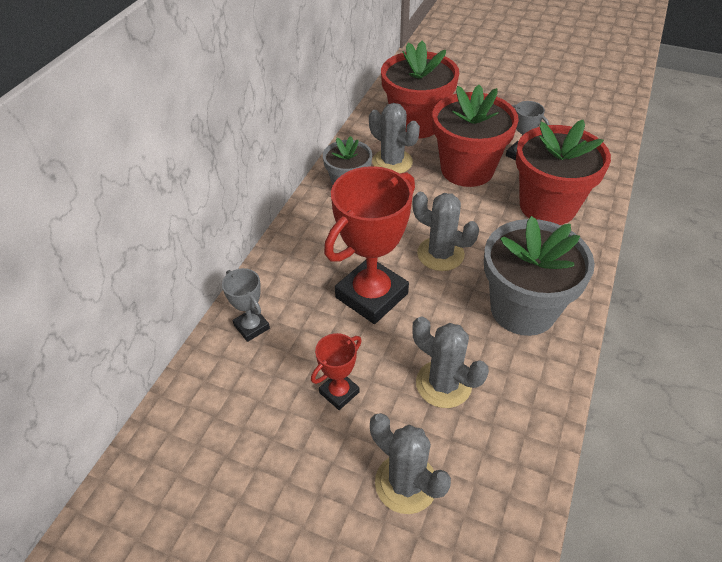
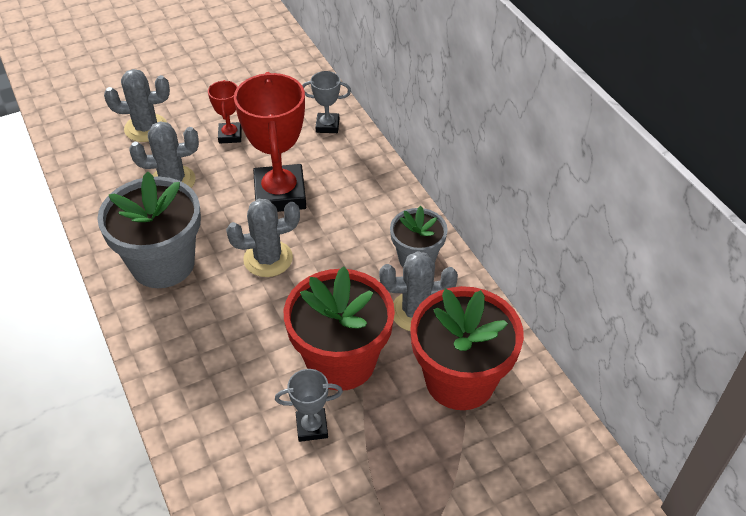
camera: 130 degrees right, 0 degrees up
(547, 206) = (224, 379): red flower pot -> none

